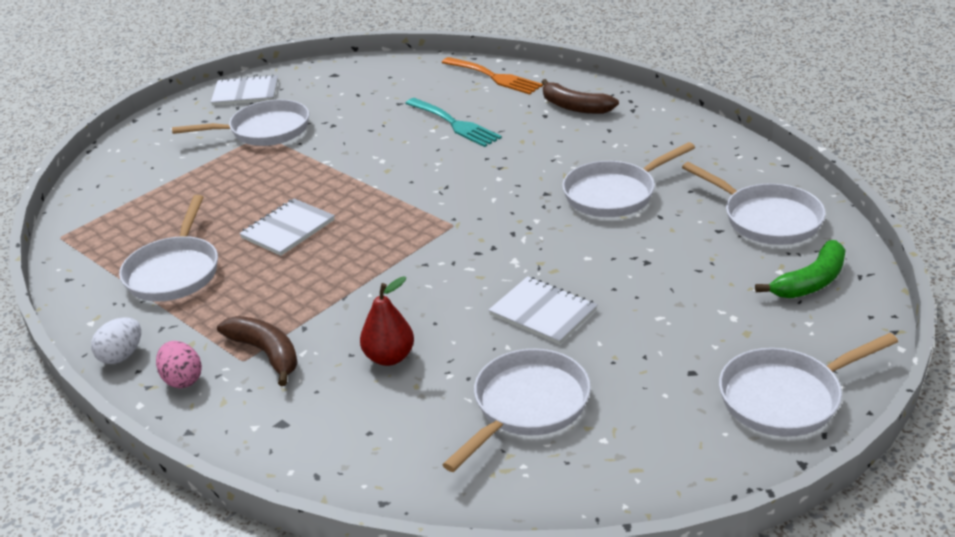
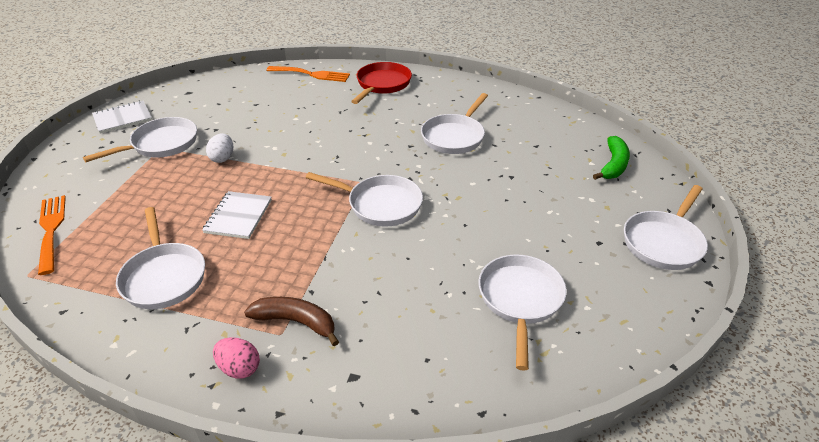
camera: 30 degrees left, 5 degrees up
(105, 198) = (51, 230): none -> orange fork
(122, 355) = (166, 365): white egg -> white egg (222, 158)
(389, 357) = (395, 294): red pear -> none
(455, 124) = (309, 111): turquoise fork -> none
(543, 312) = (475, 229): white notebook -> none
(574, 107) = (382, 84): brown banana -> red pan
(766, 219) = (556, 132): white pan -> white pan (380, 205)

